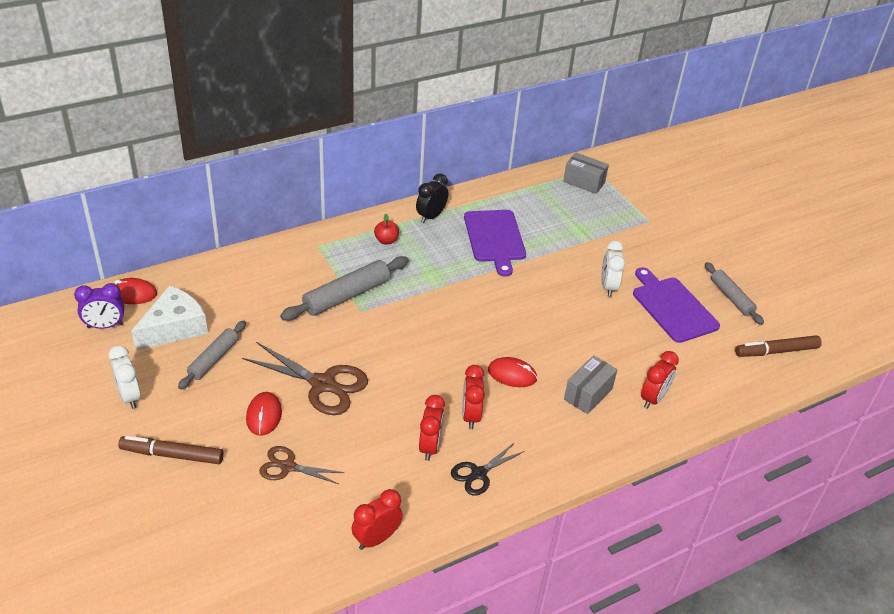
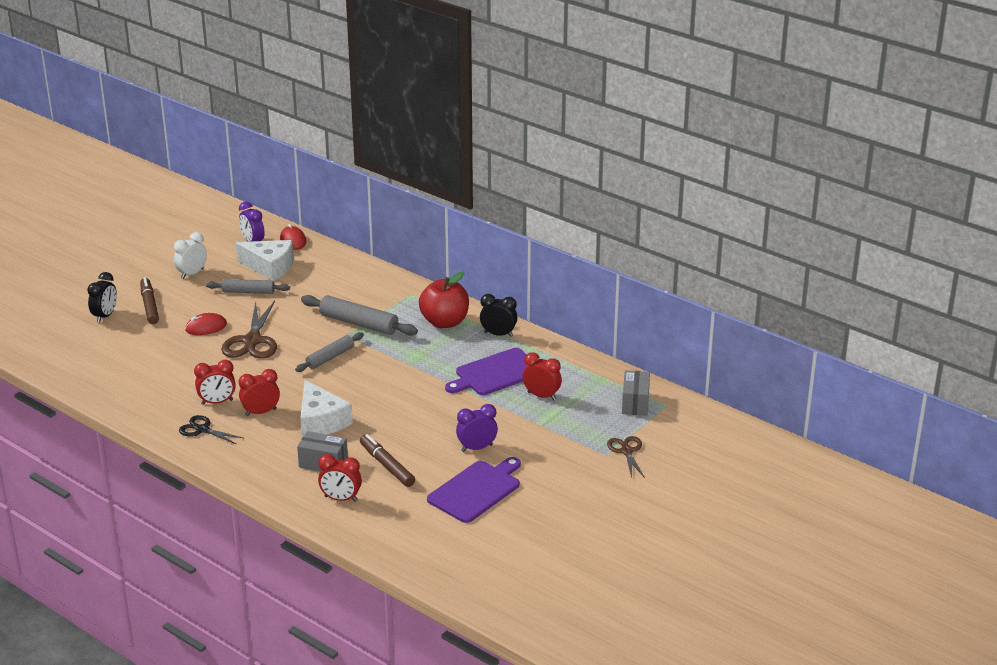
camera: 70 degrees right, 10 degrees down
(161, 506) = (105, 316): none -> black clock
(288, 467) = (164, 350): brown scissors -> brown scissors (626, 451)
(376, 538) = (119, 402): red clock -> red clock (541, 396)
(386, 240) = (444, 322): red apple -> red apple, size x2.14
(512, 374) = (321, 421): red mouse -> white cheese
(608, 287) = (477, 448): white clock -> purple clock
(731, 298) = (520, 524): grey rolling pin -> grey rolling pin (330, 357)
(776, 351) = (458, 563): brown marker -> brown marker (387, 465)

